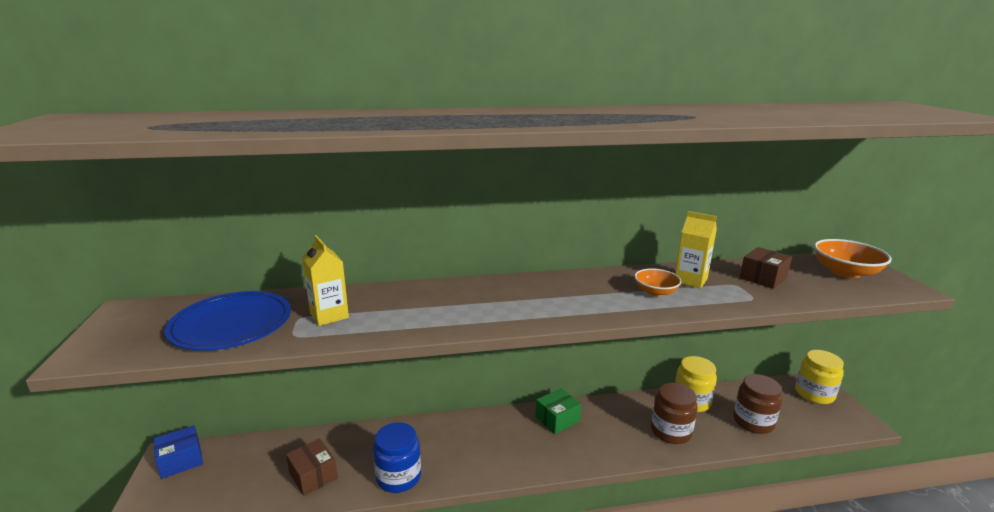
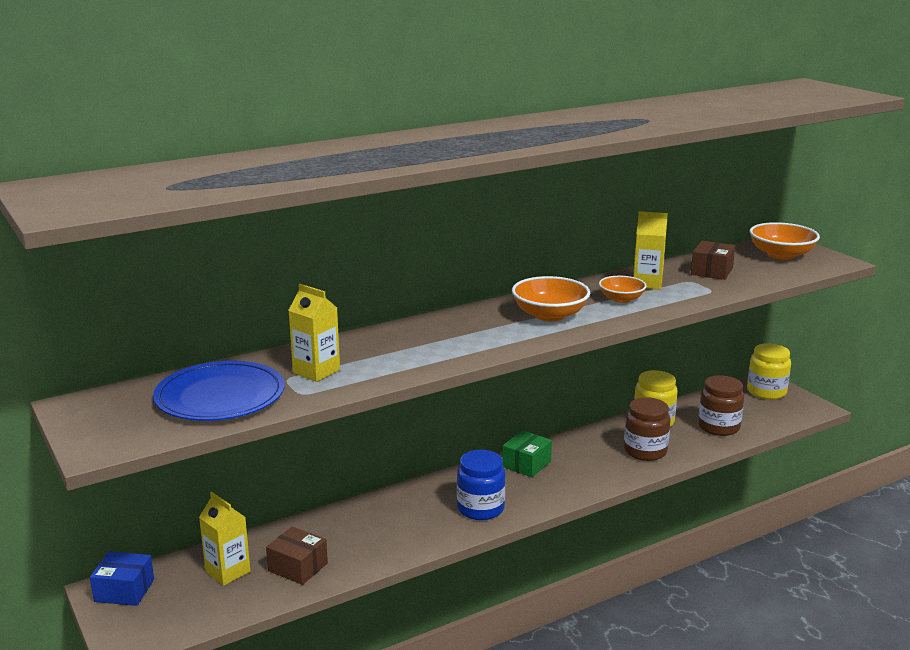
camera: 20 degrees left, 0 degrees up
(181, 460) = (124, 590): blue box -> blue box turned 60 degrees clockwise
(261, 464) = (228, 571): none -> yellow carton
(398, 477) = (393, 547): blue jar -> blue jar (480, 508)
(576, 297) = (549, 315): none -> orange bowl

